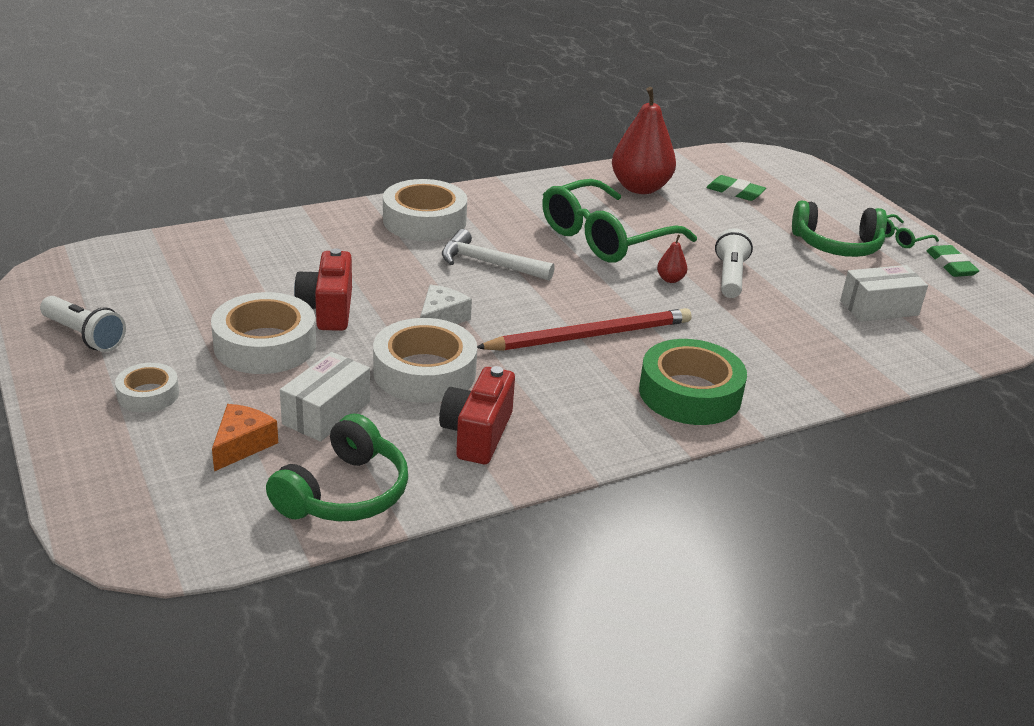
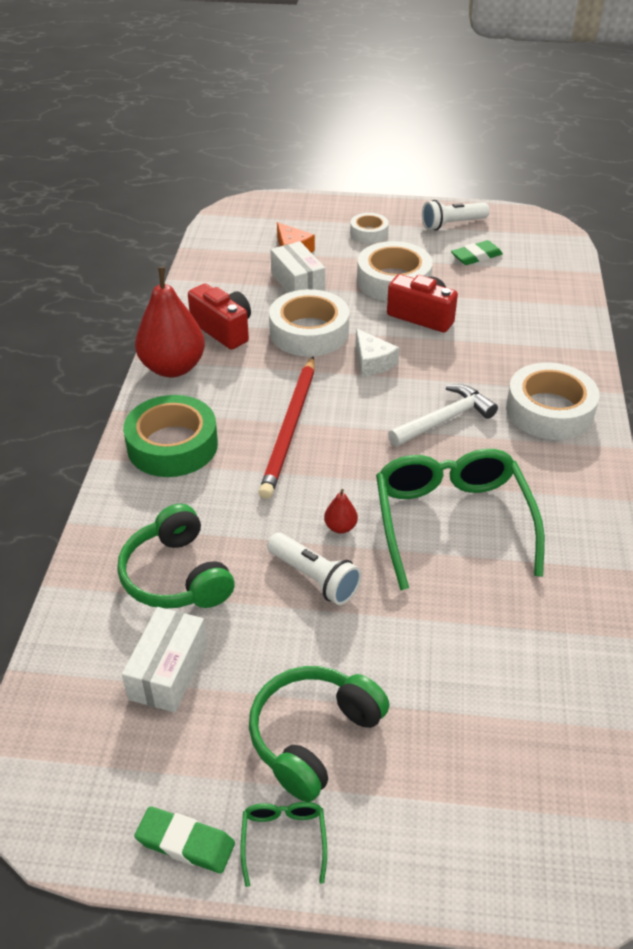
camera: 125 degrees right, 10 degrees up
(344, 493) = (218, 270): green headphones -> green headphones (176, 576)
(640, 188) = (562, 617): red pear -> red pear (173, 368)
(735, 192) = (511, 719): green eraser -> green eraser (476, 256)

